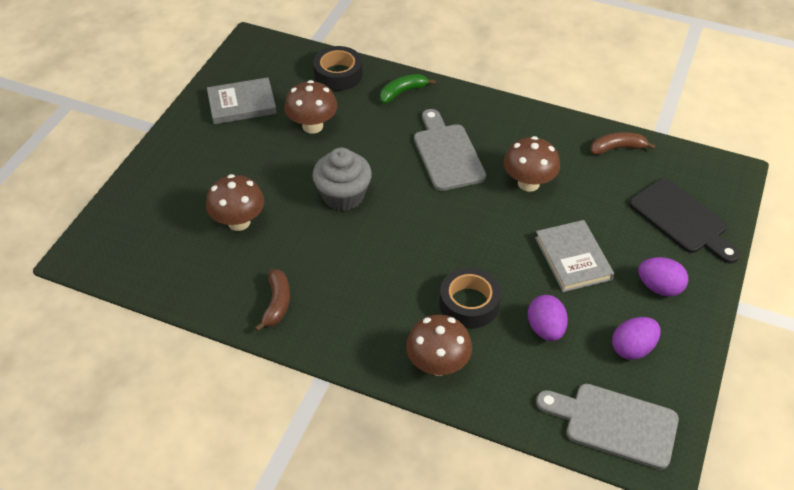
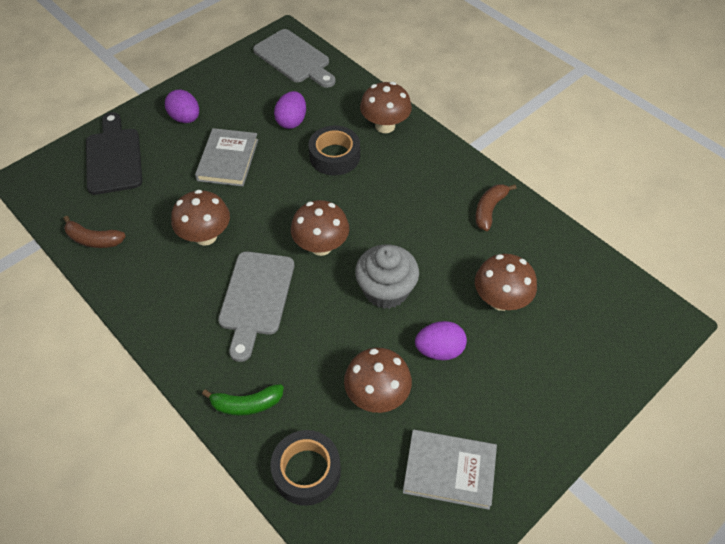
camera: 155 degrees left, 5 degrees up
(422, 211) = (321, 246): none -> brown mushroom
(632, 348) = (243, 90): purple egg -> purple egg (439, 350)

